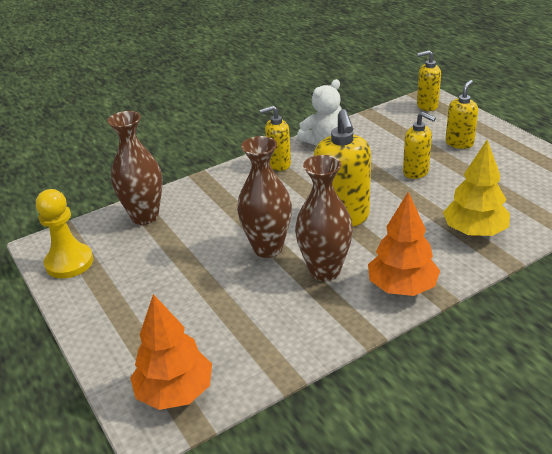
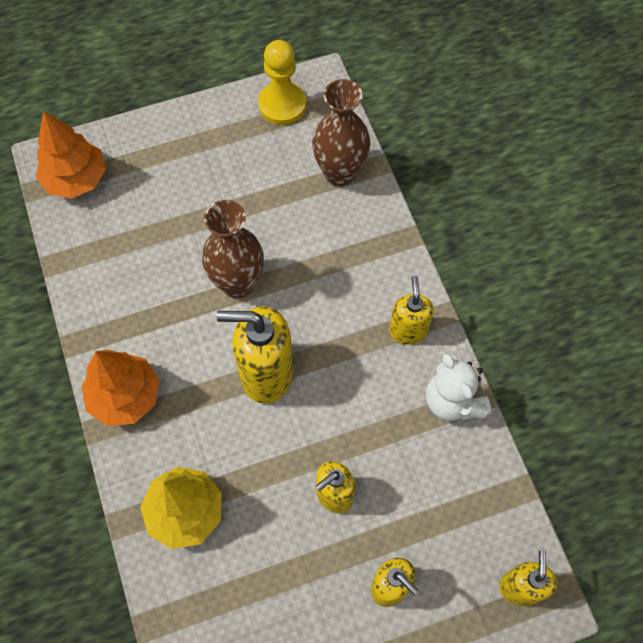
camera: 100 degrees right, 30 degrees up
(325, 271) = (179, 330): brown vase -> none

